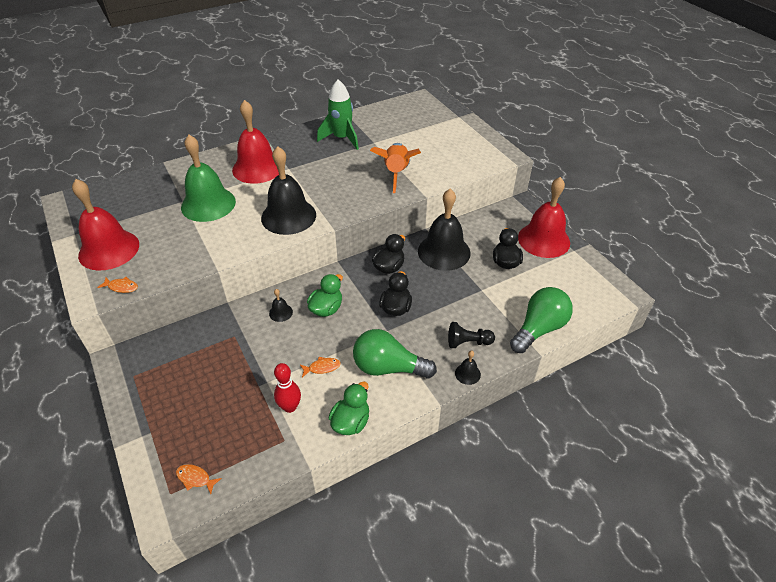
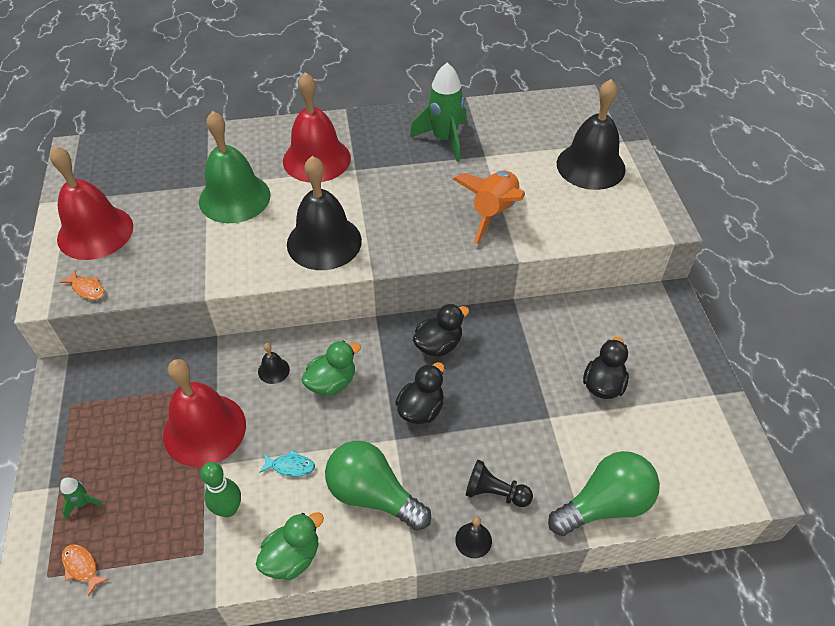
camera: 20 degrees right, 5 degrees up
(175, 437) = (82, 503): none -> green rocket
(290, 407) = (228, 509): red bowling pin -> green bowling pin
(322, 367) = (290, 466): orange fish -> turquoise fish
(444, 252) = (523, 342): black bell -> black bell (590, 166)
(543, 240) = (676, 364): red bell -> red bell (204, 429)

